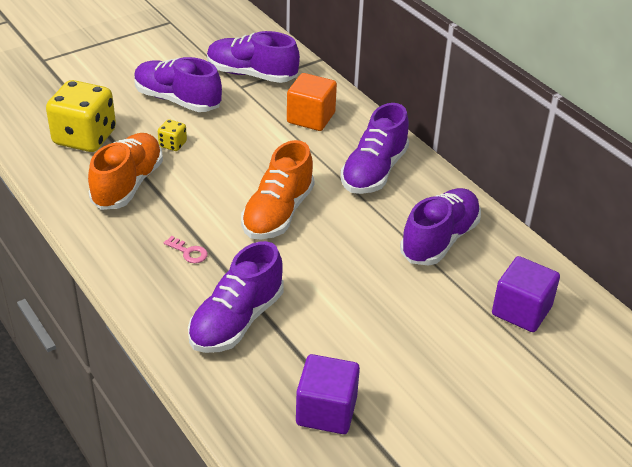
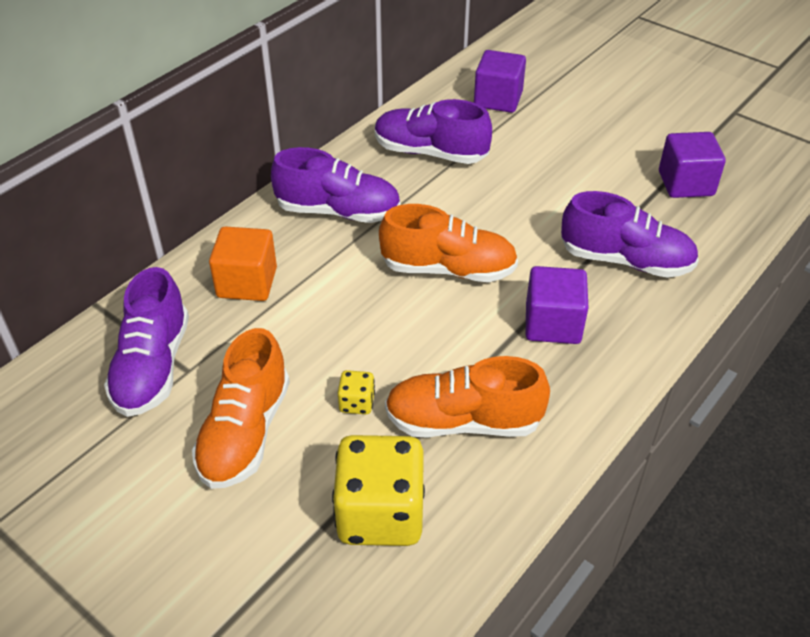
camera: 105 degrees left, 5 degrees up
(177, 100) = (245, 432): purple shoe -> orange shoe
(188, 252) = (552, 324): pink key -> purple cube

